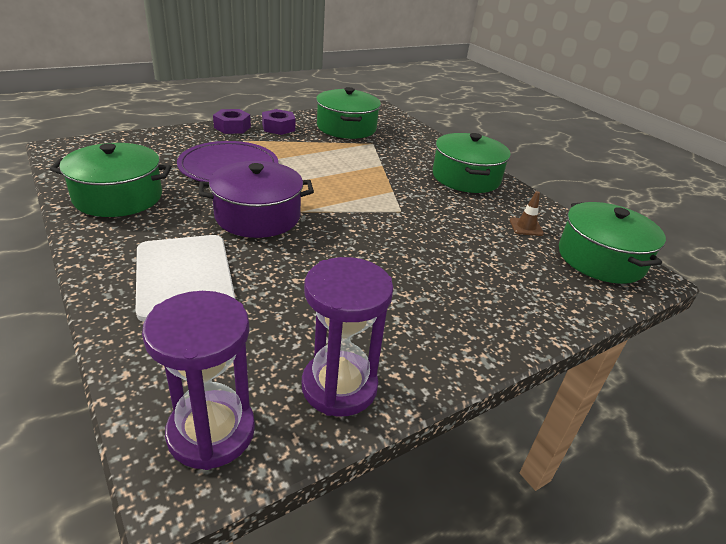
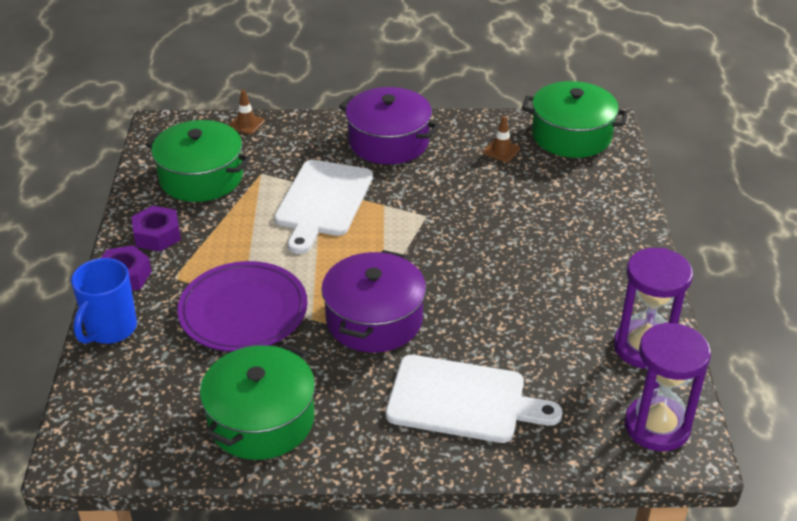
camera: 55 degrees left, 5 degrees up
(180, 133) = (110, 329): none -> blue mug
(369, 168) = (322, 202): none -> white cutting board
(415, 129) = (246, 124): none -> brown traffic cone
(466, 177) = (388, 142): green pot -> purple pot

